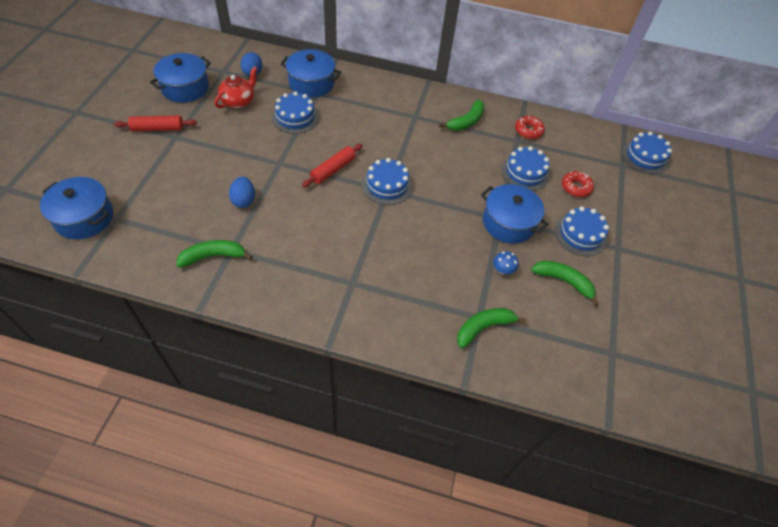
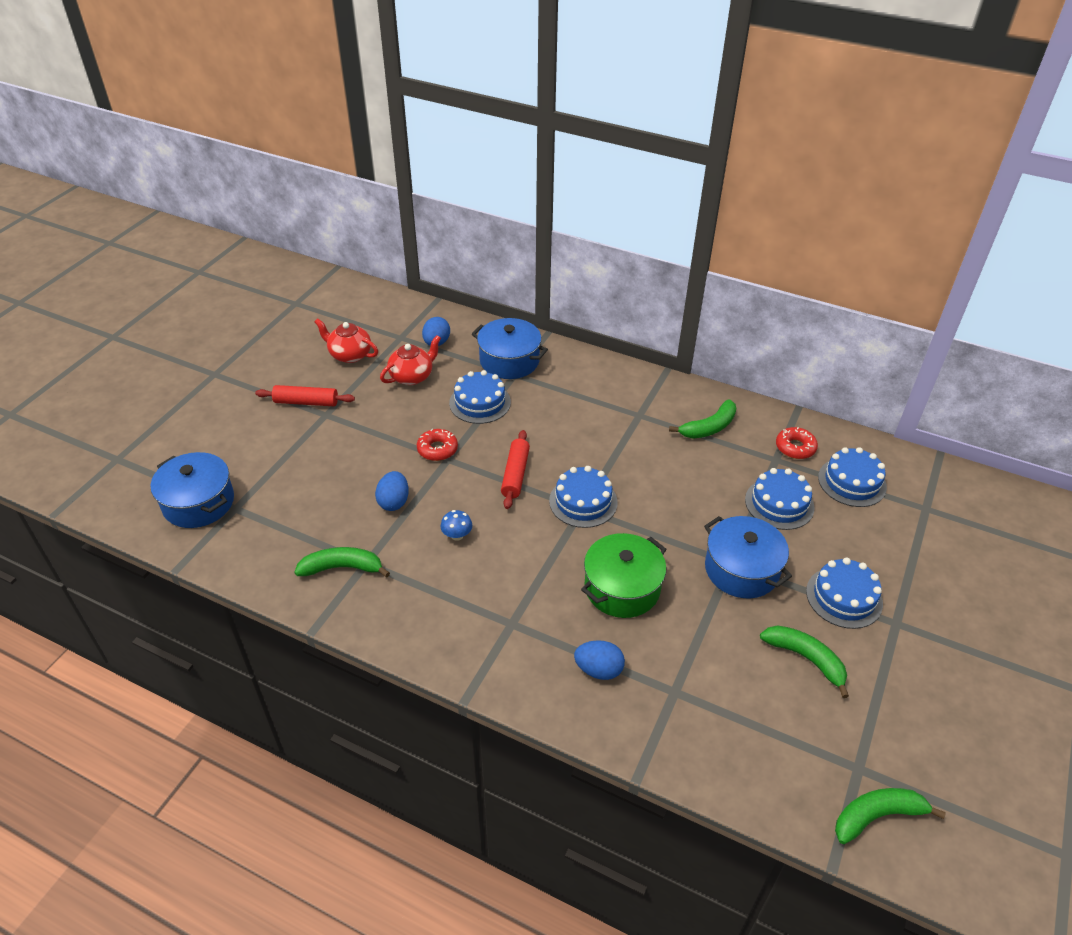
camera: 15 degrees right, 10 degrees down
(185, 88) = (349, 355): blue pot -> red teapot
(333, 170) = (515, 474): red rolling pin -> red rolling pin turned 45 degrees counterclockwise
(422, 309) = (598, 670): none -> blue egg
(427, 246) = (622, 588): none -> green pot
(484, 327) = (678, 706): green banana -> green banana (877, 816)
(503, 270) = (721, 632): blue mushroom -> blue mushroom (457, 535)
(576, 187) = (850, 531): red donut -> red donut (437, 449)
(645, 157) = (963, 499): blue cake -> blue cake (852, 482)

